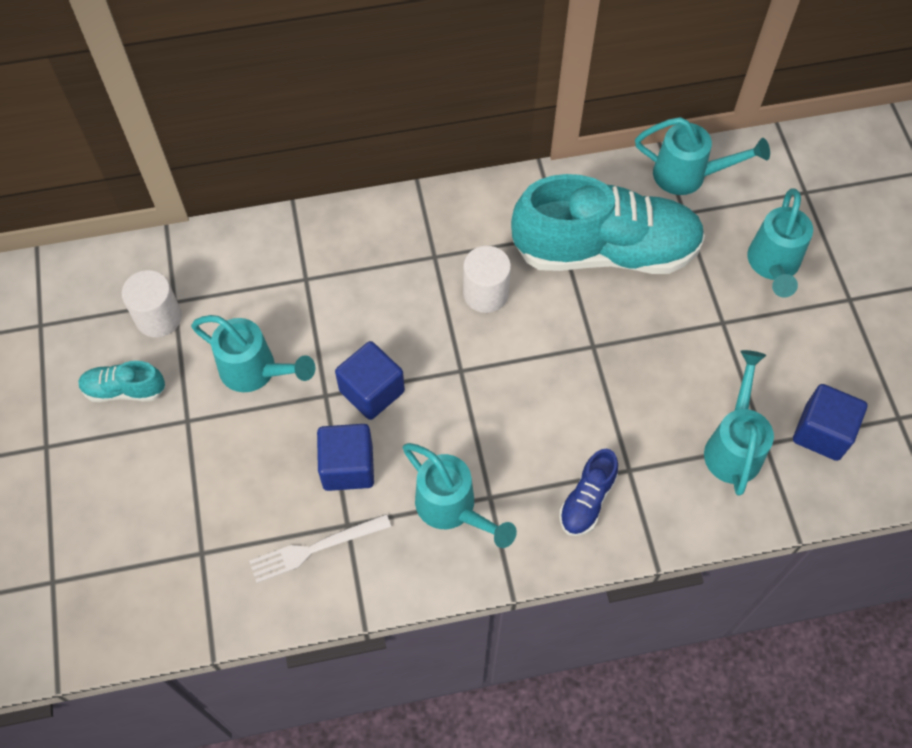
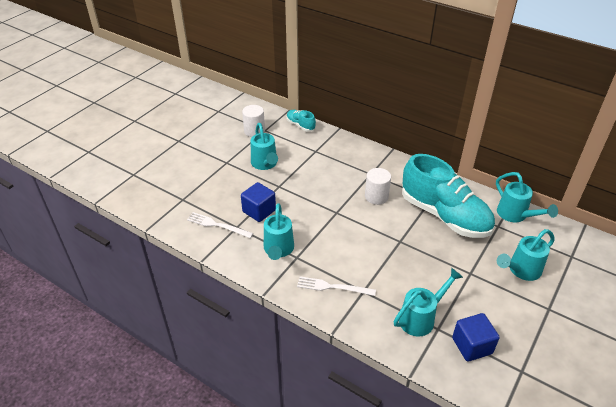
camera: 45 degrees right, 20 degrees down
(124, 390) = (219, 142): turquoise shoe -> turquoise shoe (300, 125)
(372, 391) = (296, 196): blue cube -> none
(587, 500) = (333, 287): blue shoe -> white fork

